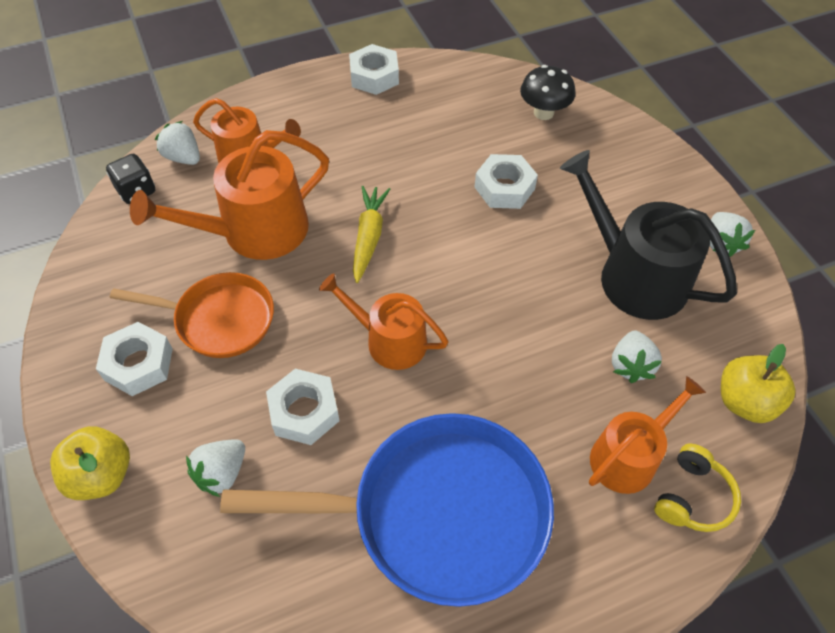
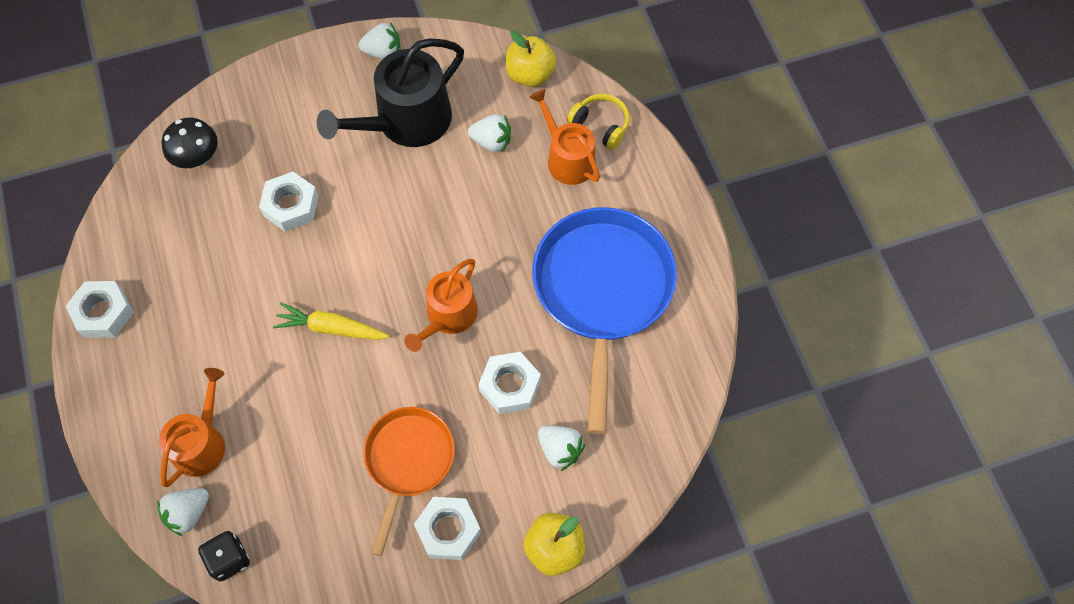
camera: 85 degrees left, 10 degrees up
(255, 231) = (307, 433): orange watering can -> none

